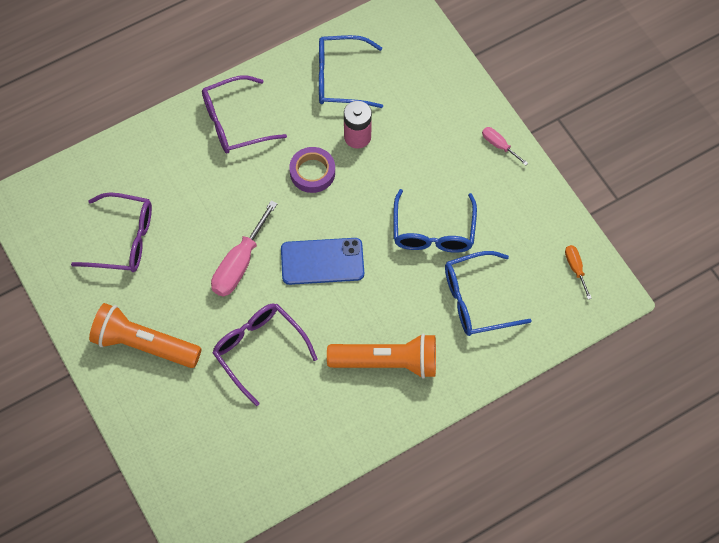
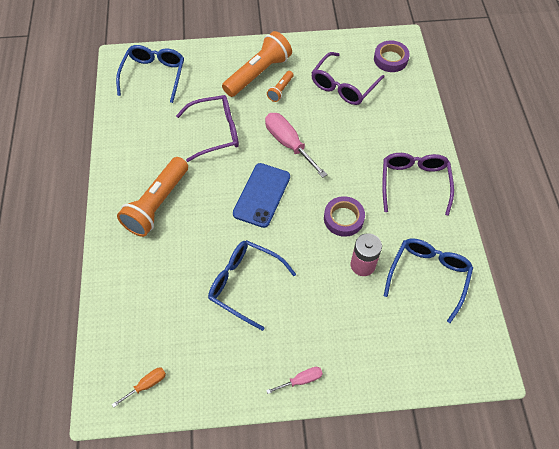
camera: 115 degrees right, 5 degrees down
(55, 203) = (390, 59): none -> purple tape
(161, 307) = (280, 90): none -> orange flashlight
(477, 300) = (167, 289): blue glasses -> blue glasses (153, 76)
(575, 268) = (146, 385): orange screwdriver -> orange screwdriver turned 45 degrees counterclockwise

